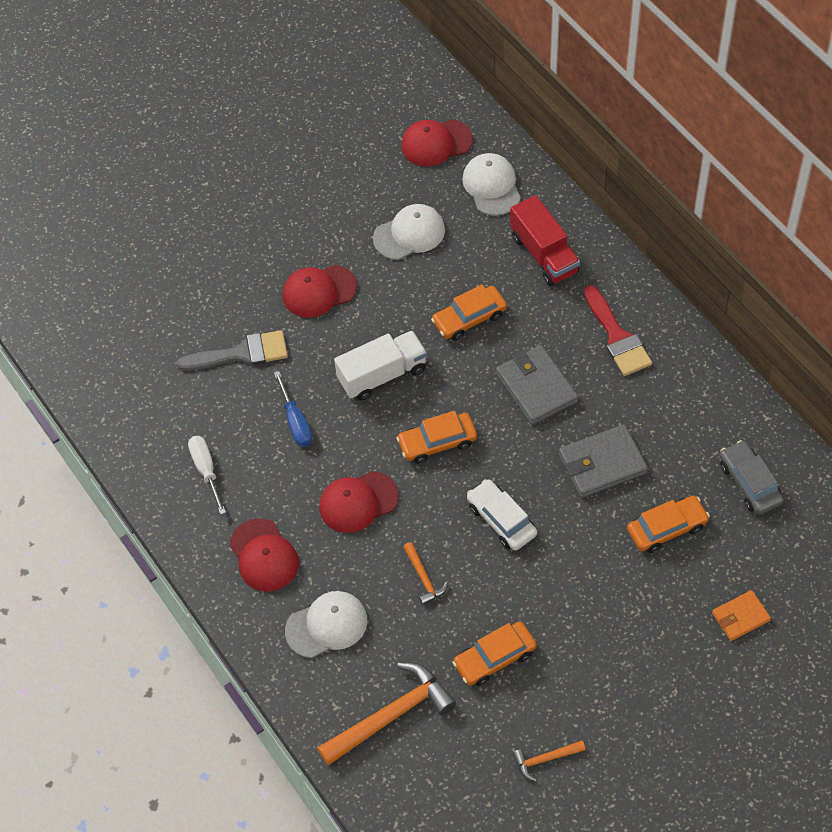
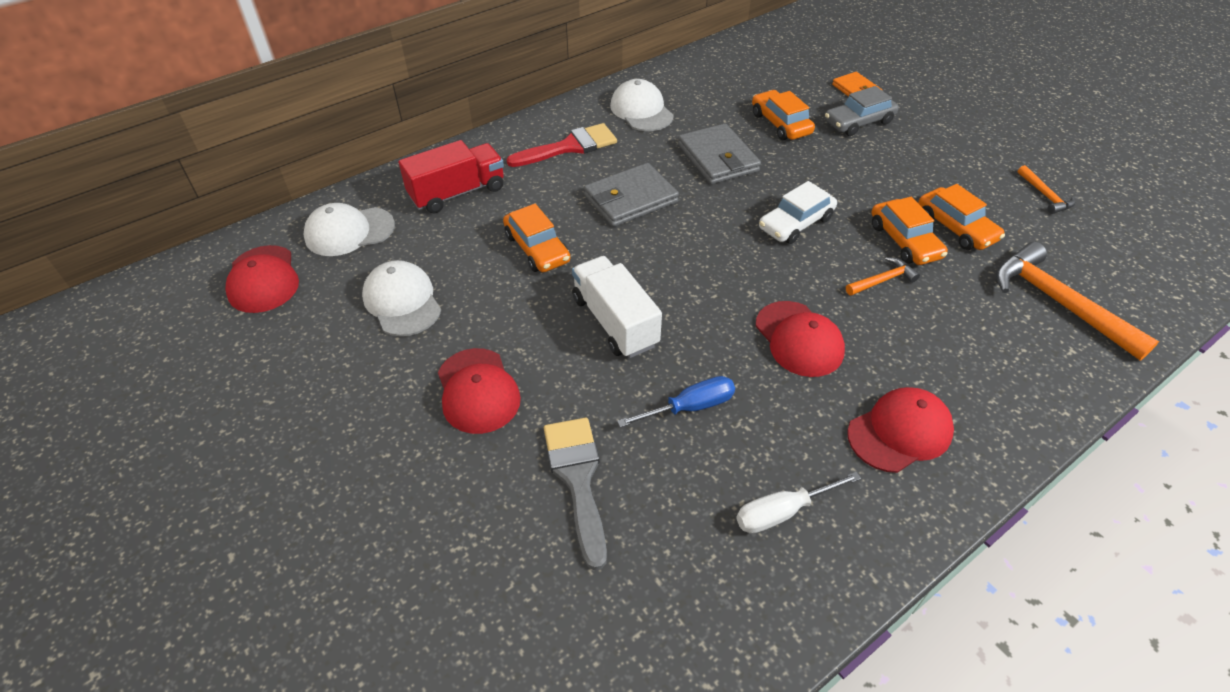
camera: 95 degrees left, 10 degrees down
(327, 625) = (973, 362): white cap -> white cap (641, 110)
(437, 442) = (706, 272): orange car -> orange car (904, 241)
(749, 483) = (725, 81): grey car -> grey car (858, 122)

